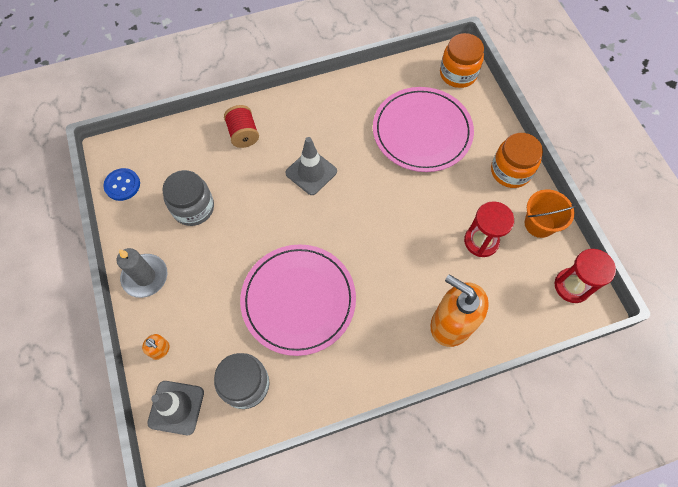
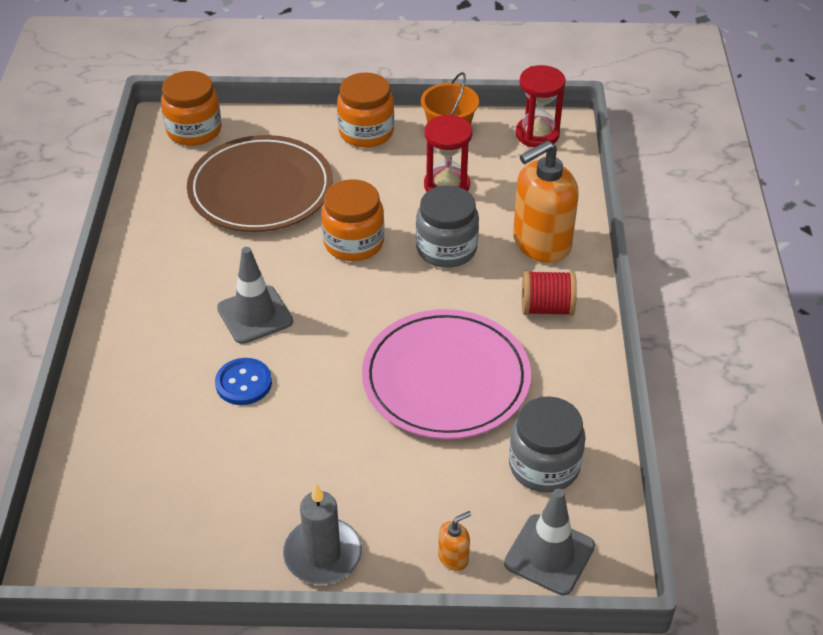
camera: 70 degrees left, 20 degrees down
(122, 185) = (134, 556): blue button -> blue button (243, 383)
(193, 208) = (234, 466): grey jar -> grey jar (446, 249)
(243, 134) = (139, 375): red spool -> red spool (547, 308)
(397, 203) = (353, 242): none -> orange jar
(422, 132) = (261, 189): pink plate -> brown plate

